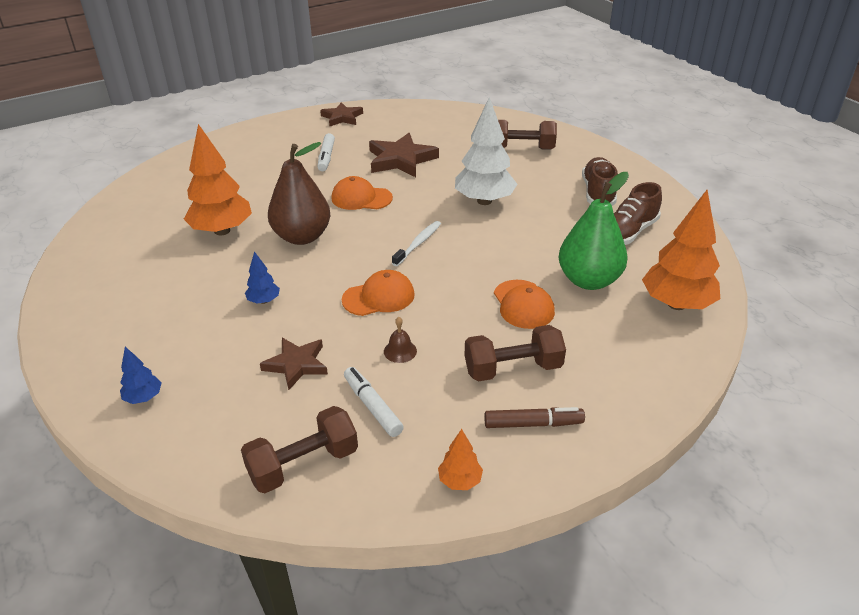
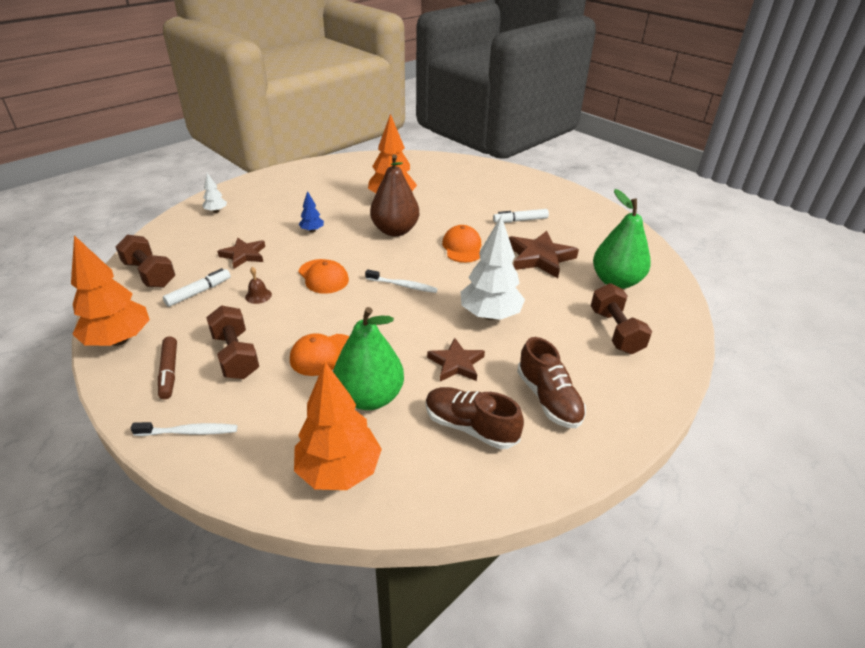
camera: 75 degrees right, 0 degrees up
(144, 398) = (216, 211): blue tree -> white tree
(342, 117) = (597, 216): brown star -> brown star (456, 363)
(454, 133) = (616, 281): none -> green pear
(460, 481) = (119, 340): orange tree -> orange tree, size x2.15
(598, 193) = (548, 399): brown shoe -> brown shoe turned 75 degrees clockwise
(630, 401) = (189, 432): none -> white toothbrush

